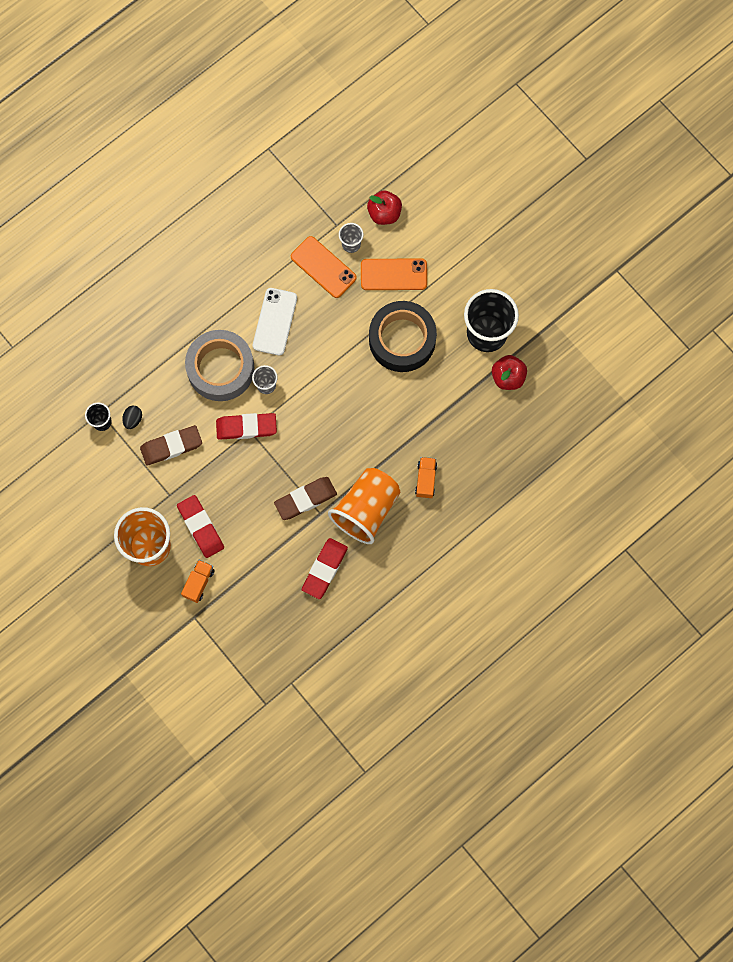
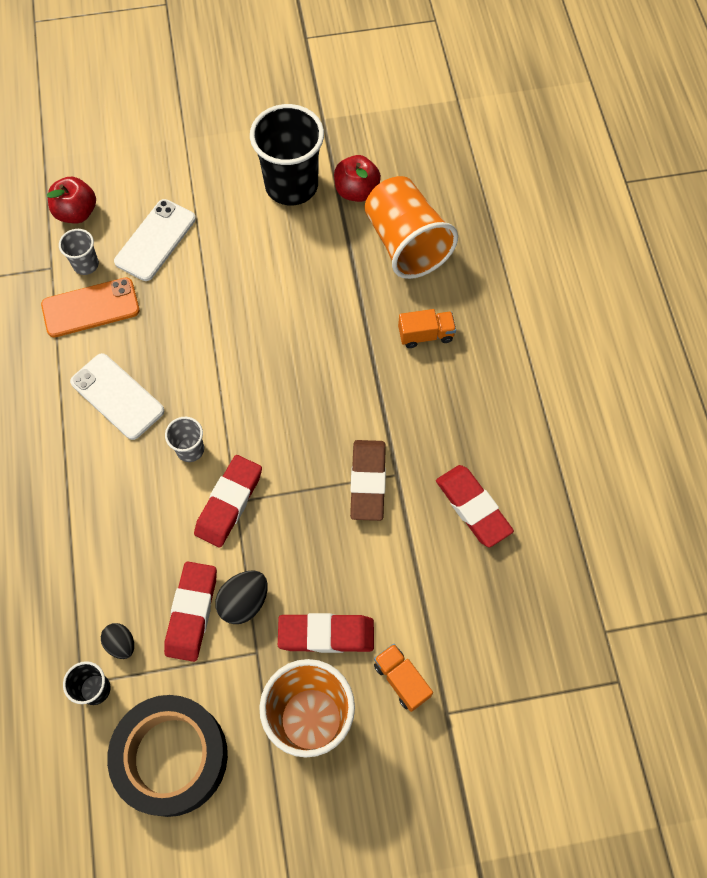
camera: 60 degrees left, 10 degrees down
(171, 446) = (192, 612): brown eraser -> red eraser
(193, 471) = (244, 602): none -> black egg
(221, 368) = (131, 492): grey tape -> none
(366, 509) = (423, 419): orange cup -> orange cup (406, 243)
(393, 274) = (155, 240): orange phone -> white phone
(402, 340) = (239, 272): black tape -> black tape (172, 757)
(425, 480) = (425, 335): orange truck -> orange truck turned 135 degrees clockwise

